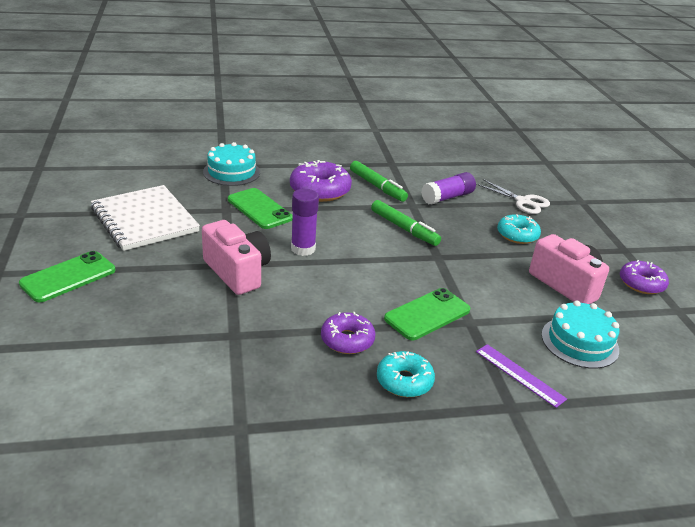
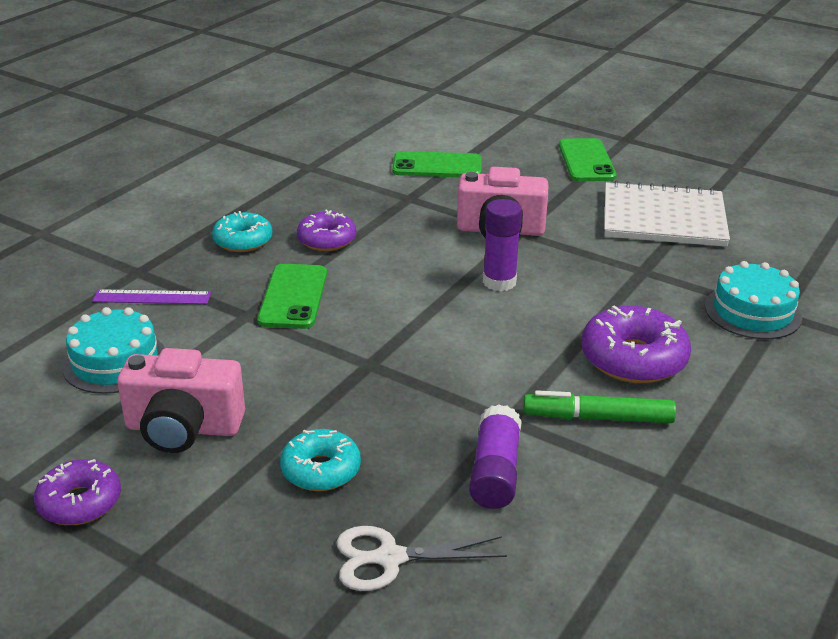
camera: 135 degrees right, 0 degrees up
(259, 209) = (622, 292): green phone -> green phone (437, 166)
(404, 228) = (458, 375): green marker -> none

